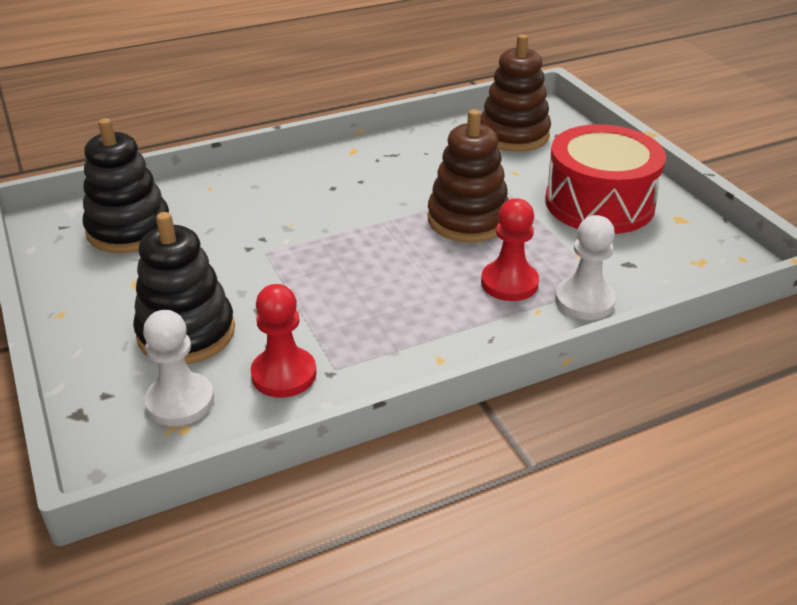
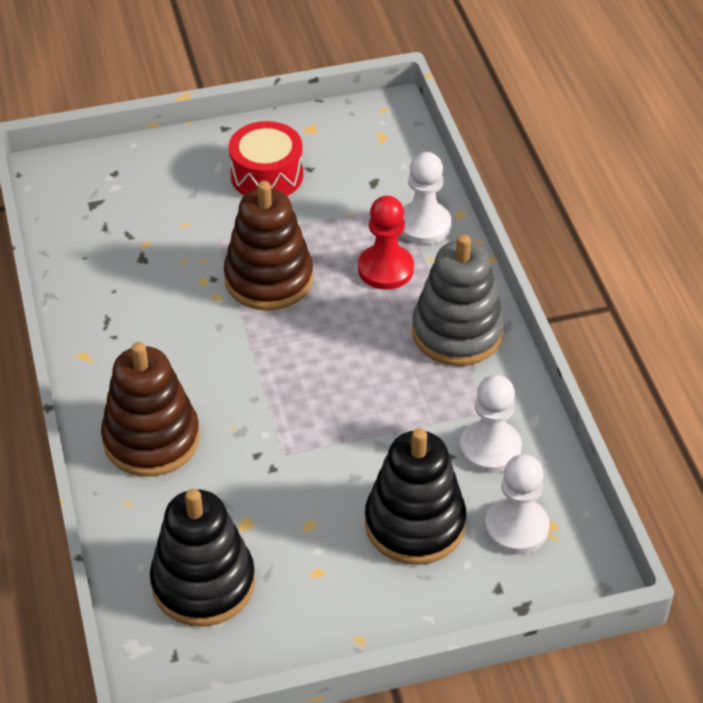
camera: 80 degrees left, 10 degrees up
(284, 374) = (490, 448): red pawn -> white pawn
(439, 338) = (457, 332): none -> grey stacking toy
(513, 135) = (100, 208): brown stacking toy -> brown stacking toy (151, 439)
(599, 203) = (267, 175): red drum -> red drum, size x0.64

